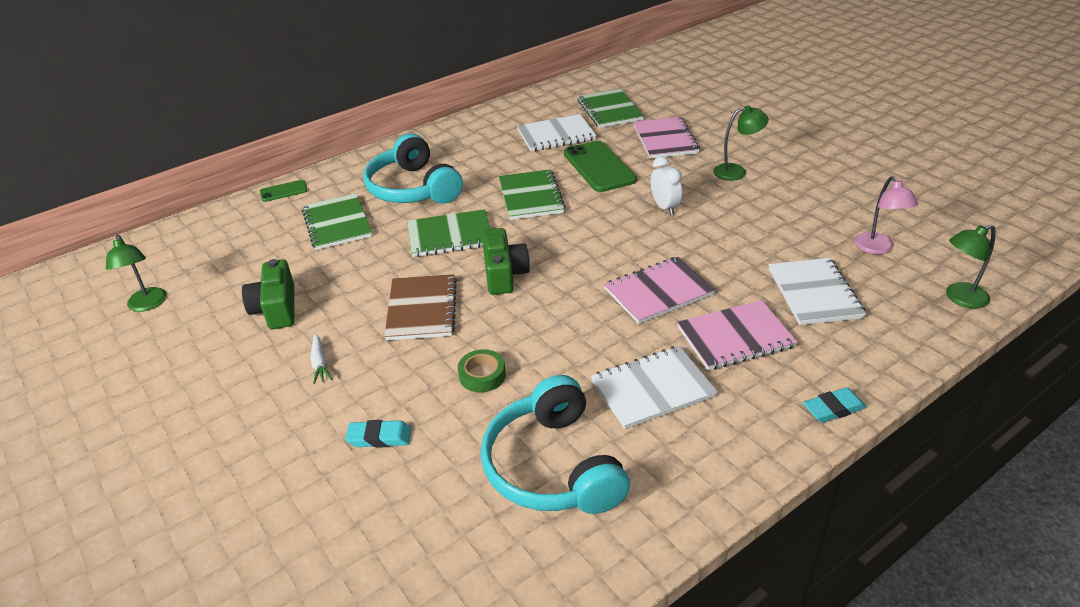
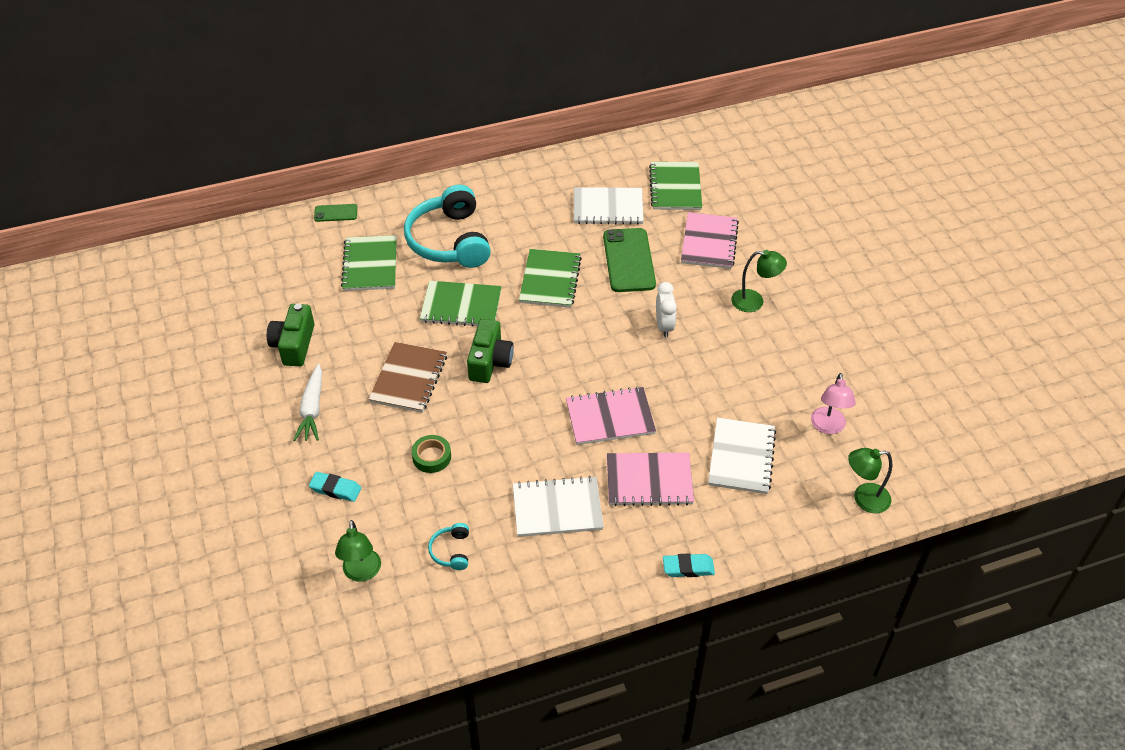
camera: 15 degrees right, 10 degrees up
(147, 305) = (195, 312): green lamp -> green lamp (362, 573)
(320, 363) = (312, 409): white carrot -> white carrot, size x1.62
(553, 466) = (451, 551): turquoise headphones -> turquoise headphones, size x0.41

